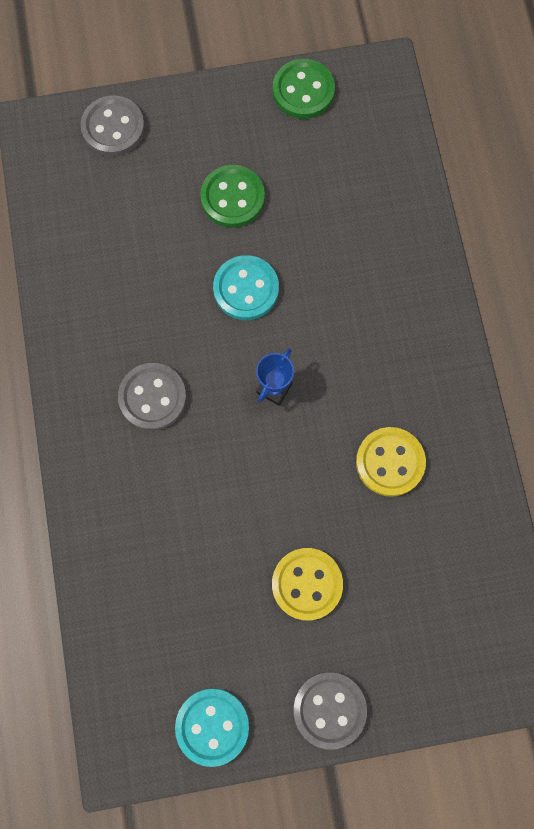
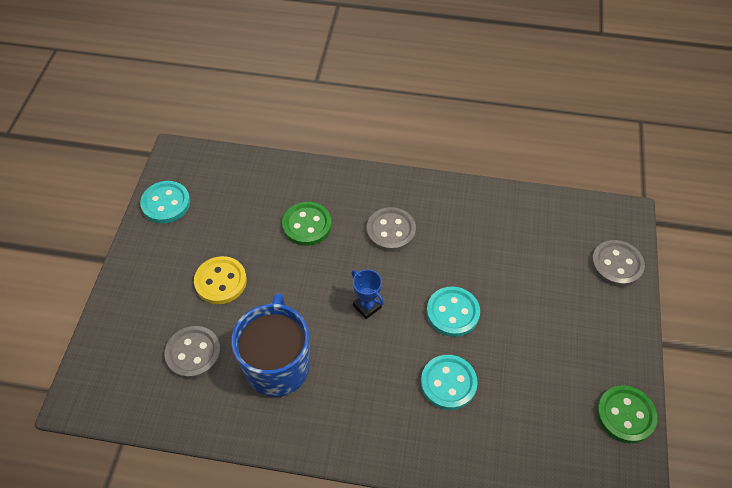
camera: 110 degrees right, 20 degrees down
(232, 198) = (534, 327): green button -> green button (307, 225)
(329, 709) = (136, 268): grey button -> grey button (193, 353)
(337, 269) = (448, 383): none -> turquoise button
(390, 462) = (277, 365): yellow button -> blue mug

